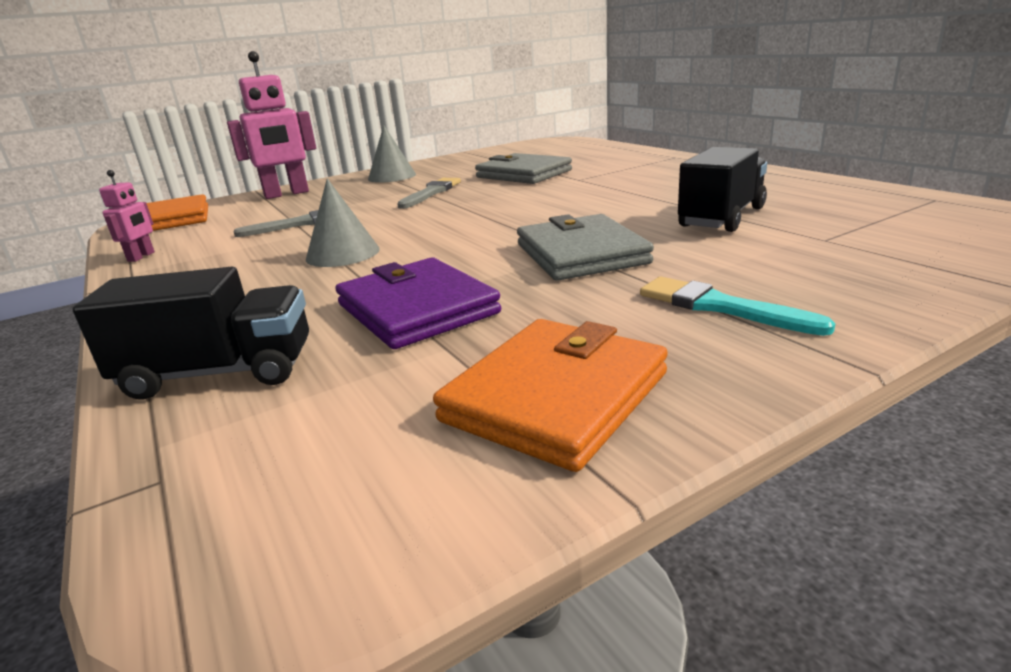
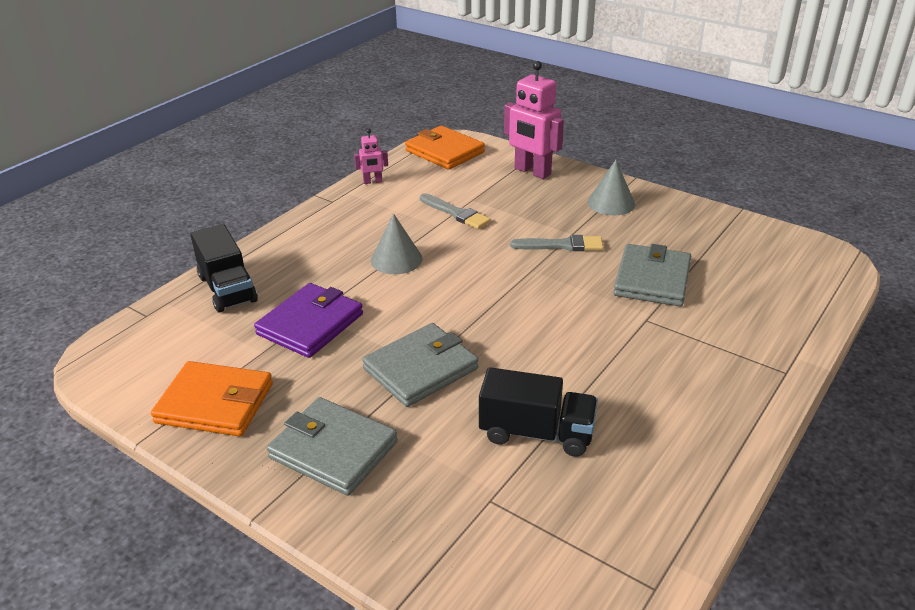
camera: 65 degrees right, 10 degrees up
(720, 307) = (333, 450): turquoise brush -> grey wallet

